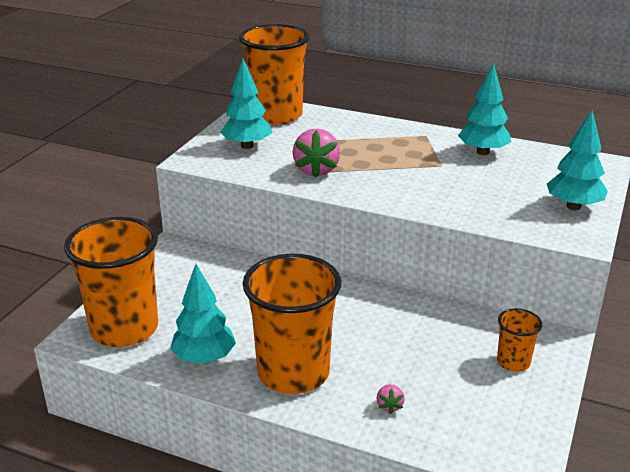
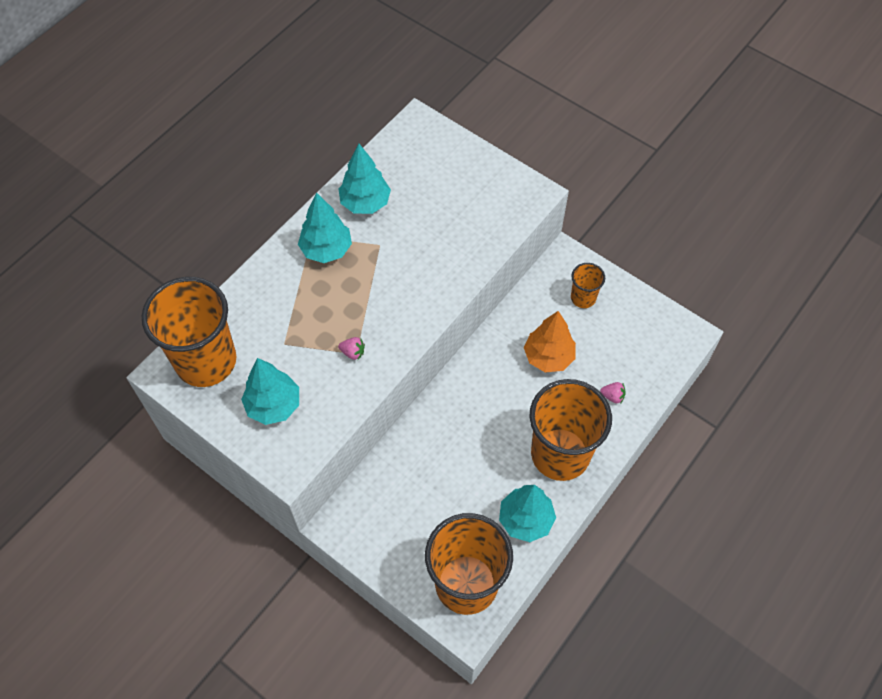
camera: 75 degrees left, 30 degrees up
(316, 170) = (353, 352): pink strawberry -> pink strawberry, size x0.47
(415, 346) = (548, 357): none -> orange tree
(573, 206) = (484, 177): turquoise tree -> turquoise tree (326, 250)

